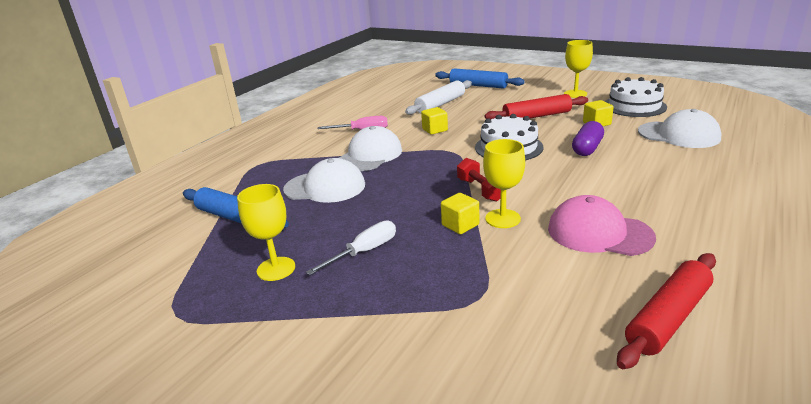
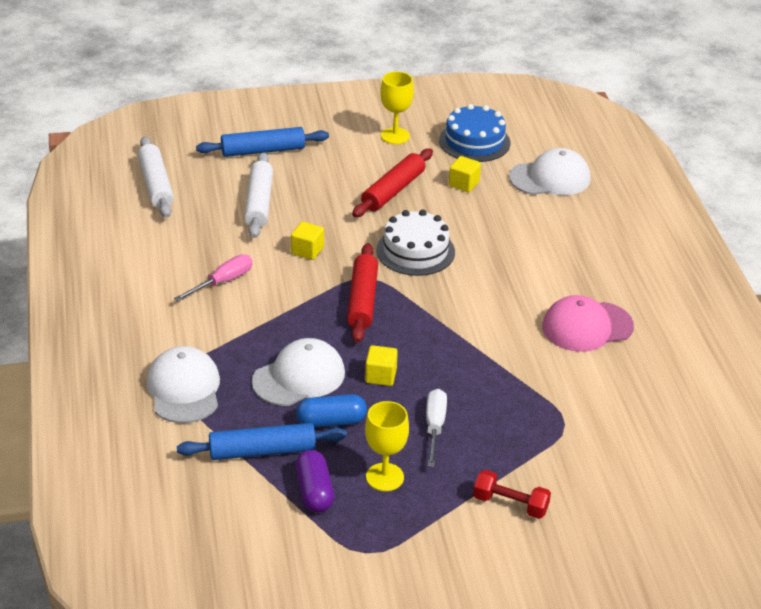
camera: 45 degrees left, 10 degrees up
(301, 219) = (331, 422): none -> blue capsule
(370, 155) = (285, 316): white cap -> white cap (184, 389)
(397, 87) = (156, 185): none -> white rolling pin
(460, 225) = (478, 365): yellow cube -> yellow cube (380, 376)
(480, 190) = (451, 319): red dumbbell -> red dumbbell (510, 504)
(502, 218) = (504, 343): yellow goblet -> none
(587, 149) = (489, 227): purple capsule -> purple capsule (314, 491)
(634, 106) = (474, 141): white cake -> blue cake
(668, 318) = (685, 380): red rolling pin -> red rolling pin (362, 300)

